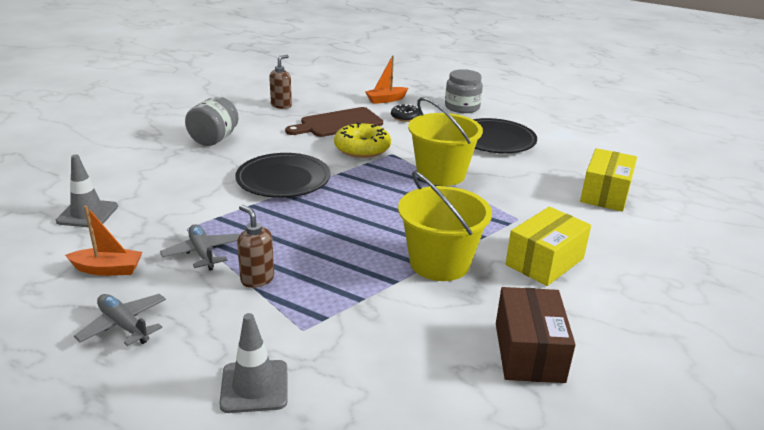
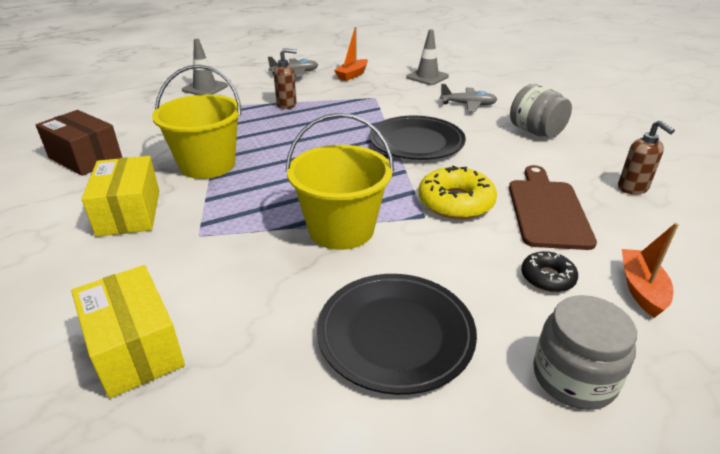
camera: 125 degrees right, 5 degrees up
(203, 253) = (337, 97): grey plane -> grey plane (468, 105)

